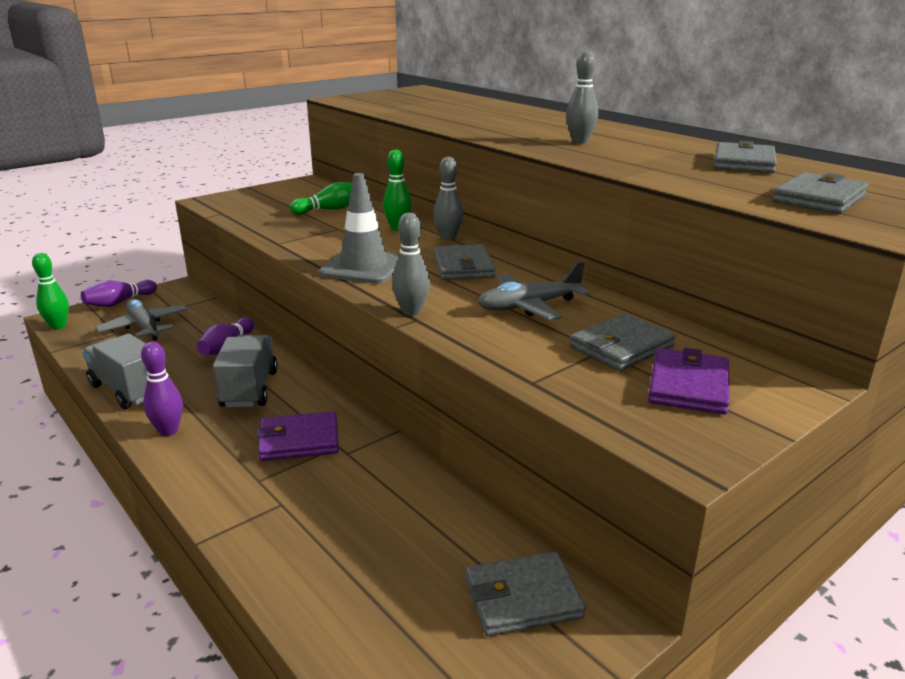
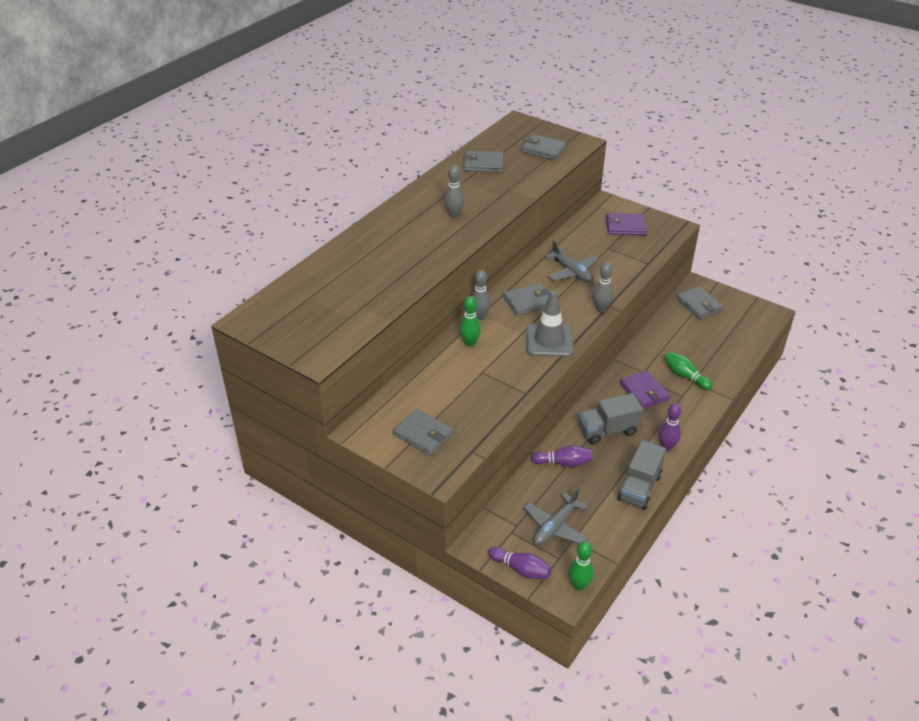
camera: 105 degrees left, 15 degrees up
(330, 210) = (439, 389): green bowling pin -> green bowling pin (685, 376)
(621, 347) = (600, 243): grey wallet -> grey wallet (423, 434)

